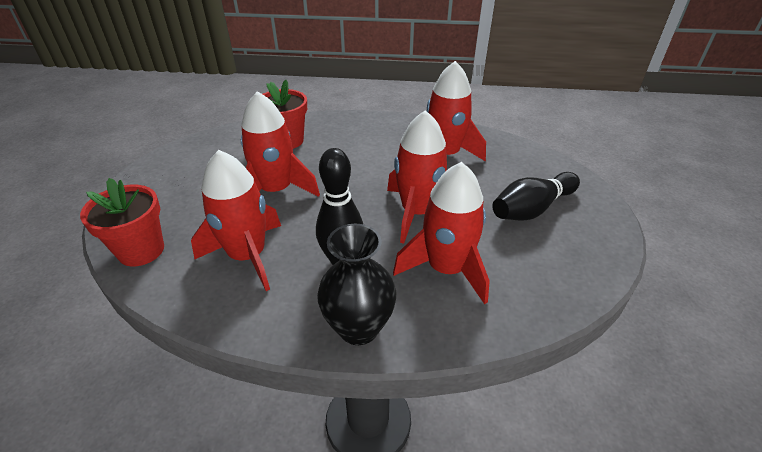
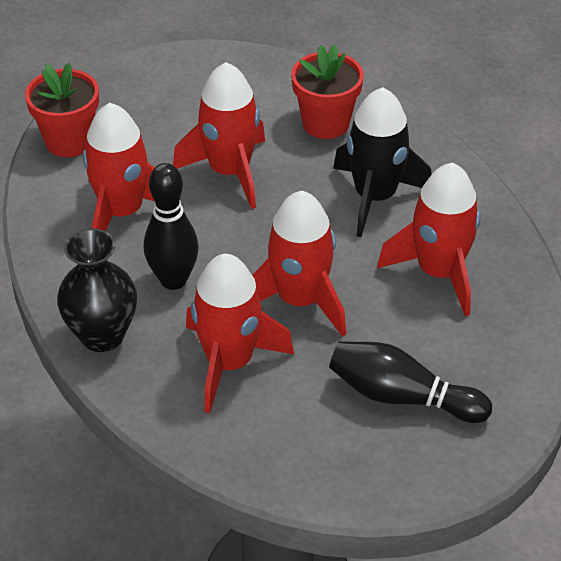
camera: 55 degrees right, 5 degrees up
(364, 150) = (375, 197): none -> black rocket

